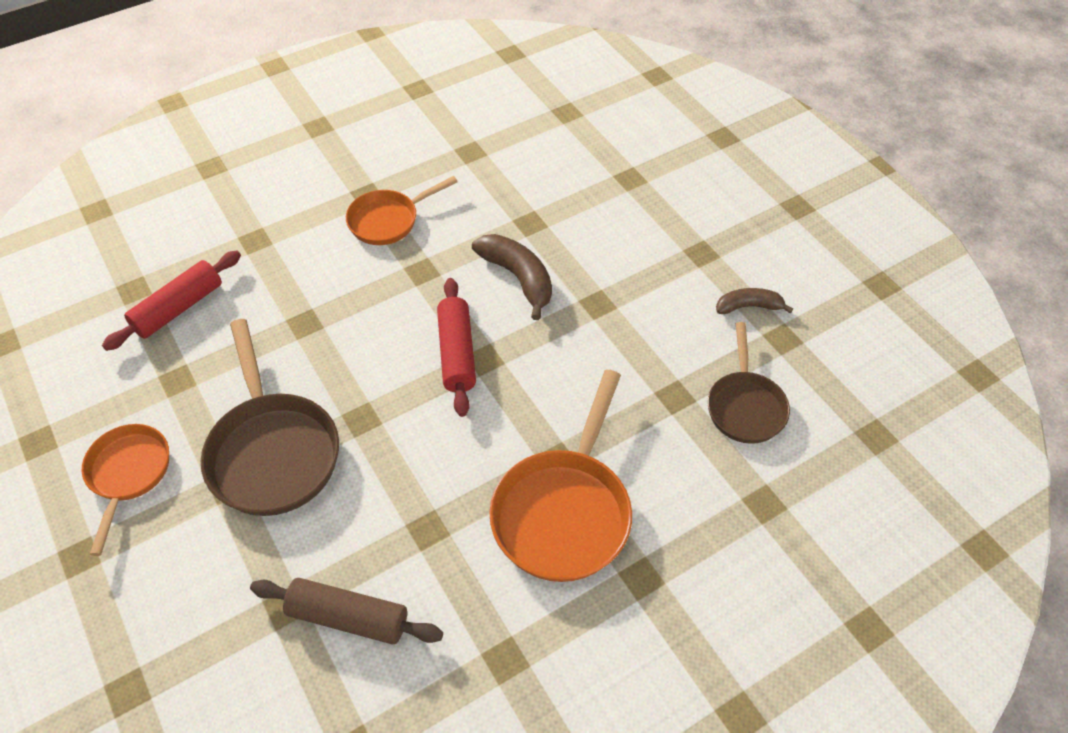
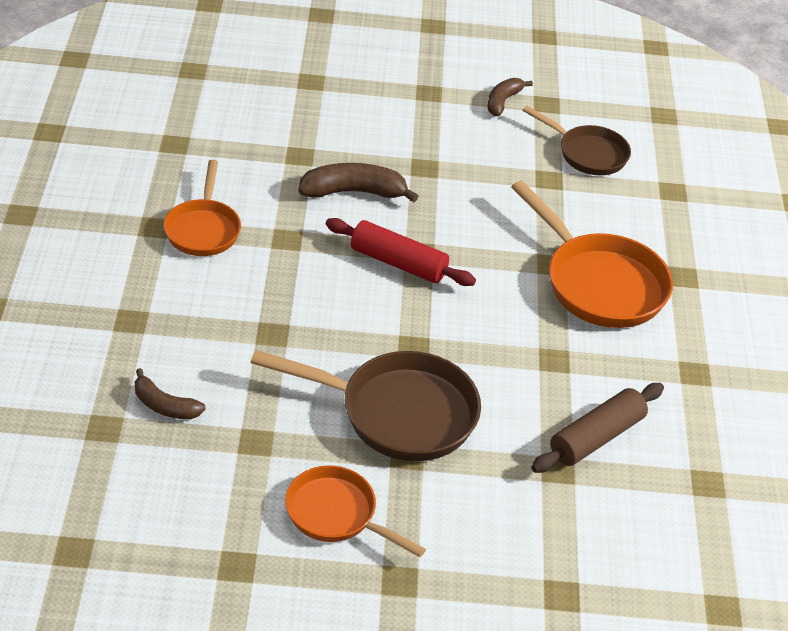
camera: 60 degrees left, 10 degrees down
(178, 308) = (164, 406): red rolling pin -> brown banana

